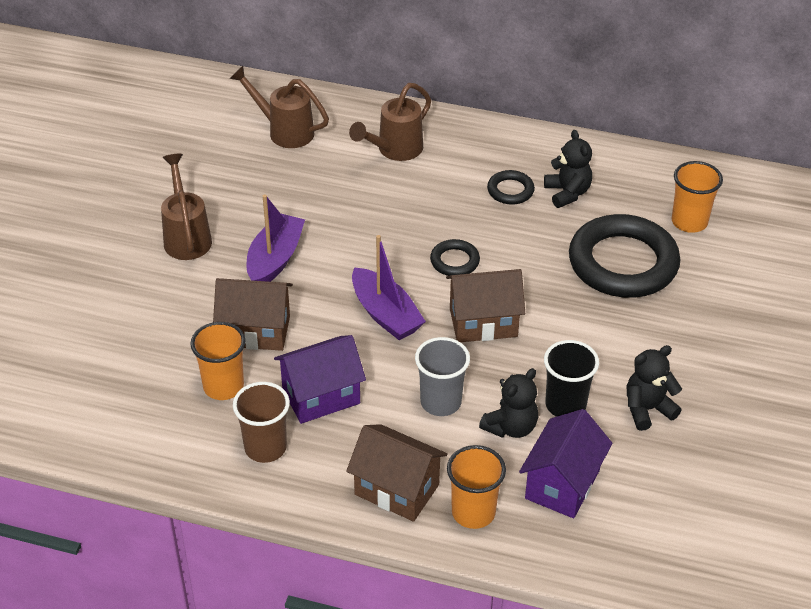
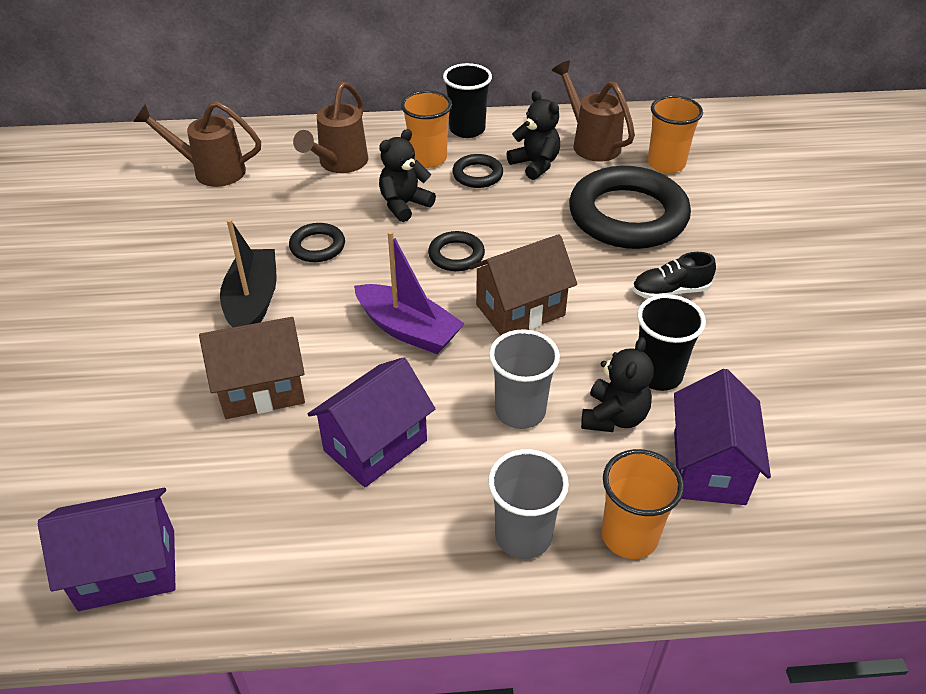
camera: 20 degrees left, 0 degrees up
(122, 430) = (127, 569): none -> purple house
(186, 236) = (135, 303): brown watering can -> brown watering can (591, 143)
(223, 386) = (246, 469): orange cup -> orange cup (428, 158)
(265, 448) = (333, 533): brown cup -> none
(275, 259) = (253, 302): purple boat -> black boat
(344, 224) = (317, 246): none -> black ring
(397, 489) = (523, 536): brown house -> grey cup
(524, 142) = (467, 129): none -> black cup
(618, 340) = (670, 291): none -> black shoe
(647, 409) = (744, 354): black teddy bear -> black teddy bear (404, 205)

